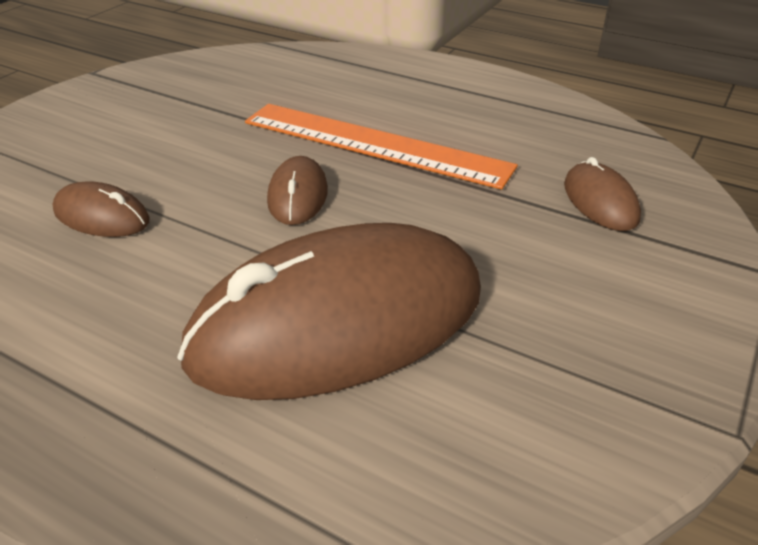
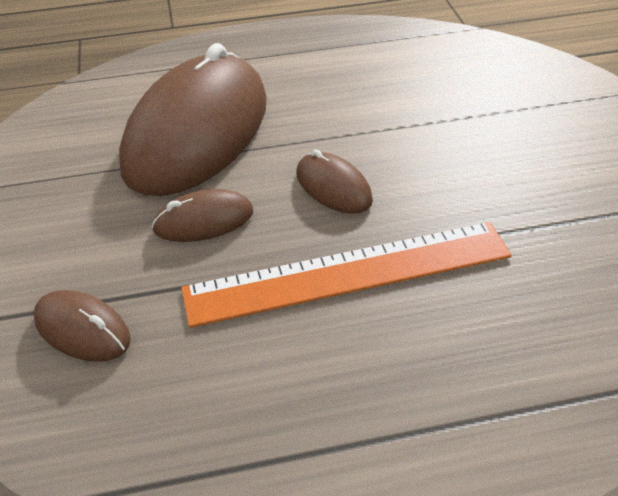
camera: 140 degrees right, 5 degrees up
(101, 216) = (425, 105): brown mouse -> brown mouse (203, 221)

